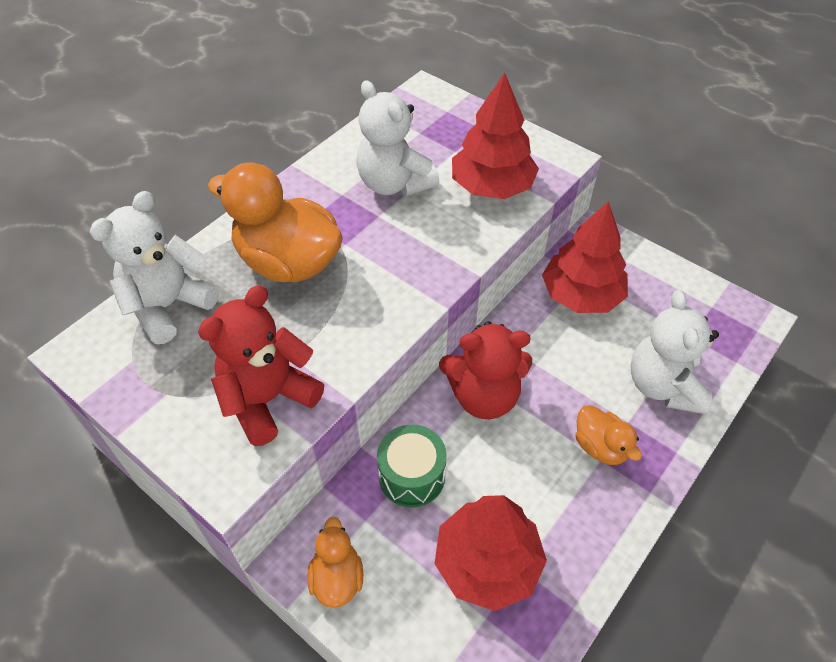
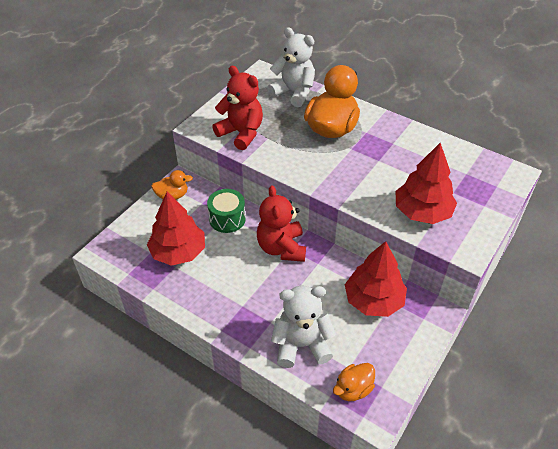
camera: 85 degrees right, 5 degrees down
(394, 184) = (409, 165): white teddy bear -> none
(600, 446) = (251, 305): orange duck -> orange duck (353, 389)

